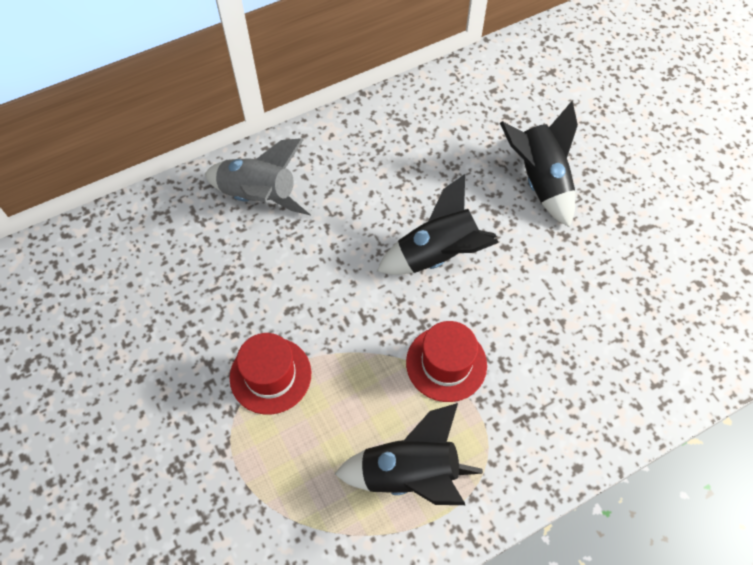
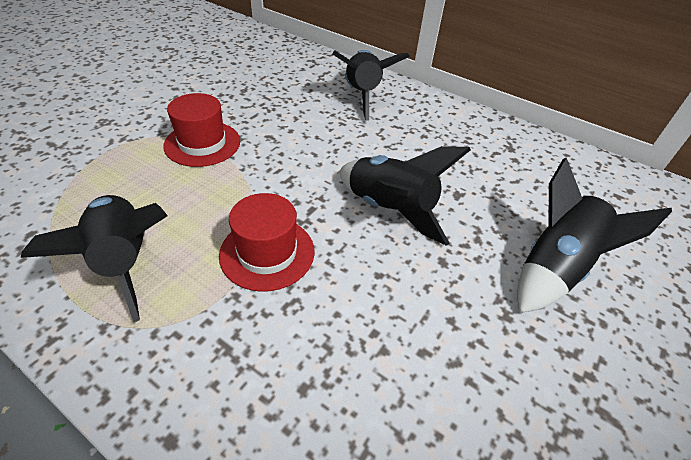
camera: 60 degrees right, 15 degrees down
(259, 197) = (362, 95): grey rocket -> black rocket

